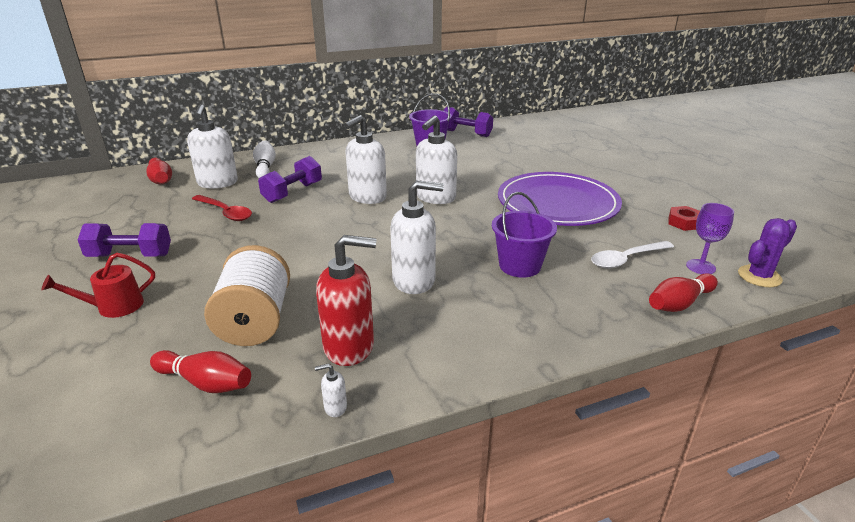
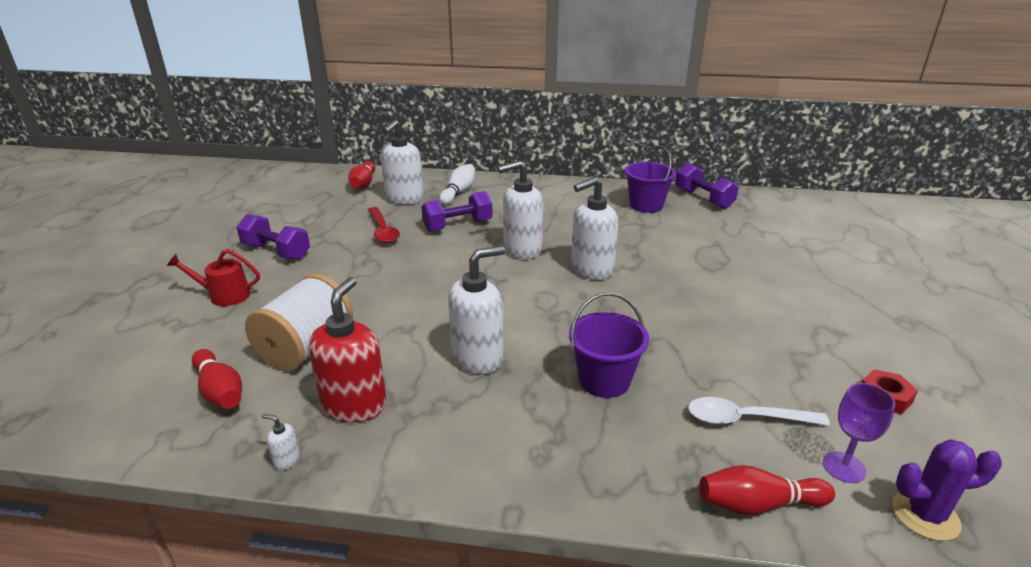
camera: 30 degrees right, 0 degrees up
(349, 347) = (354, 405): red soap dispenser -> red soap dispenser turned 105 degrees counterclockwise
(414, 280) = (478, 358): white soap dispenser -> white soap dispenser turned 60 degrees counterclockwise
(557, 203) = (729, 317): purple plate -> none

